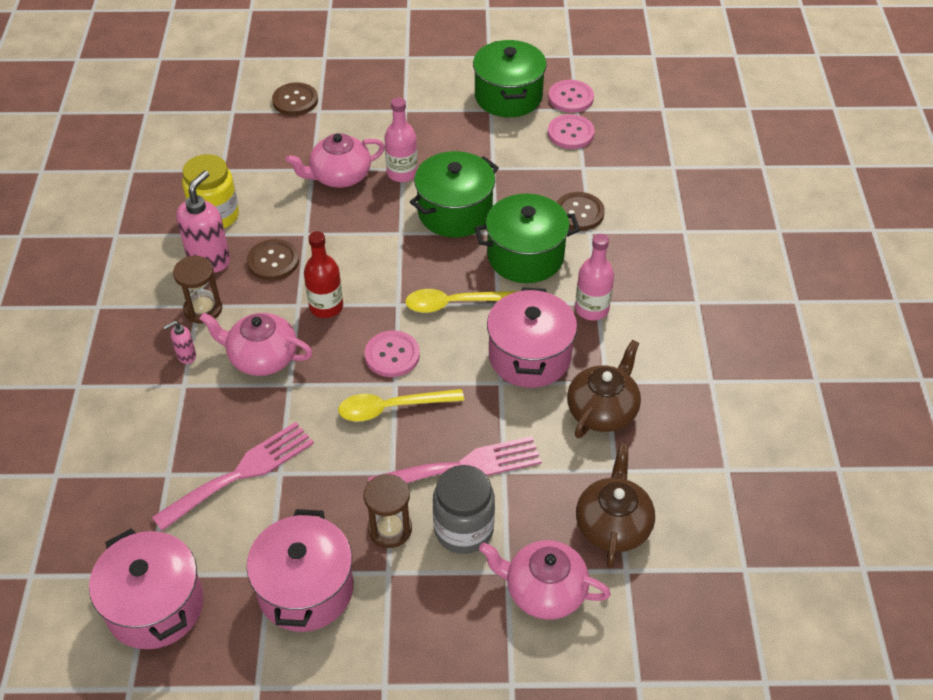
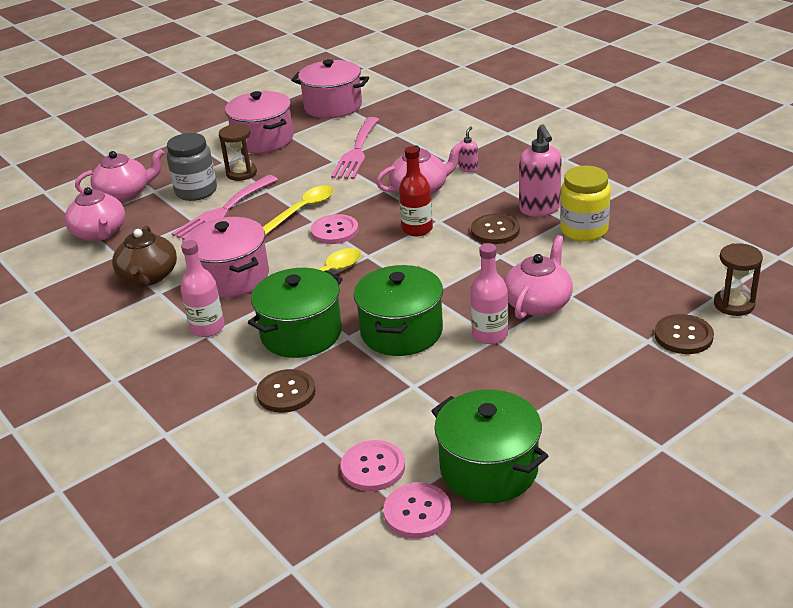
camera: 145 degrees right, 15 degrees down
(203, 309) = (497, 189): brown hourglass -> brown hourglass (734, 304)
(613, 525) = (100, 233): brown teapot -> pink teapot

